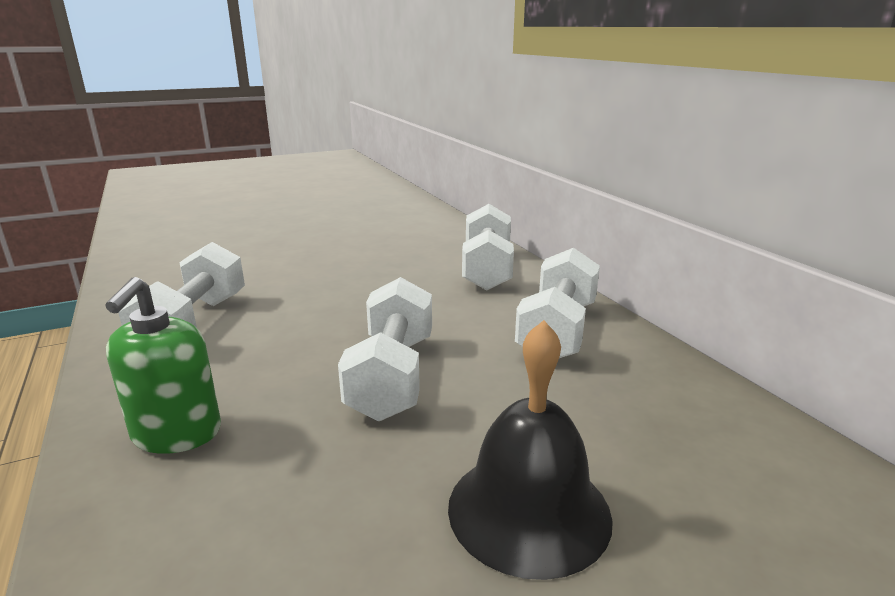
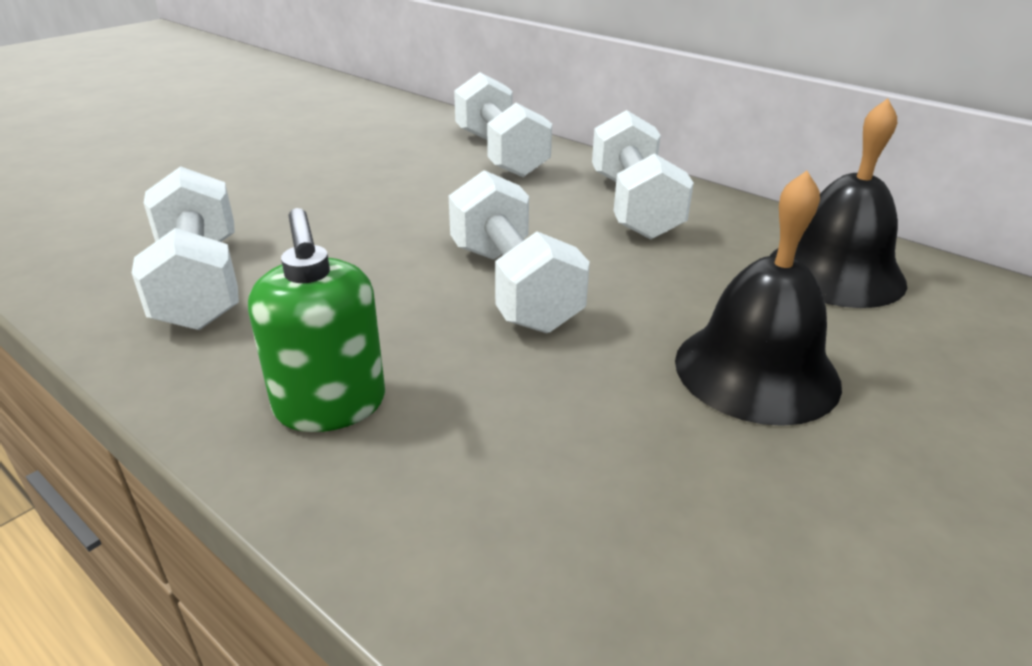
camera: 25 degrees left, 10 degrees up
(702, 434) = (835, 272): none -> black bell

